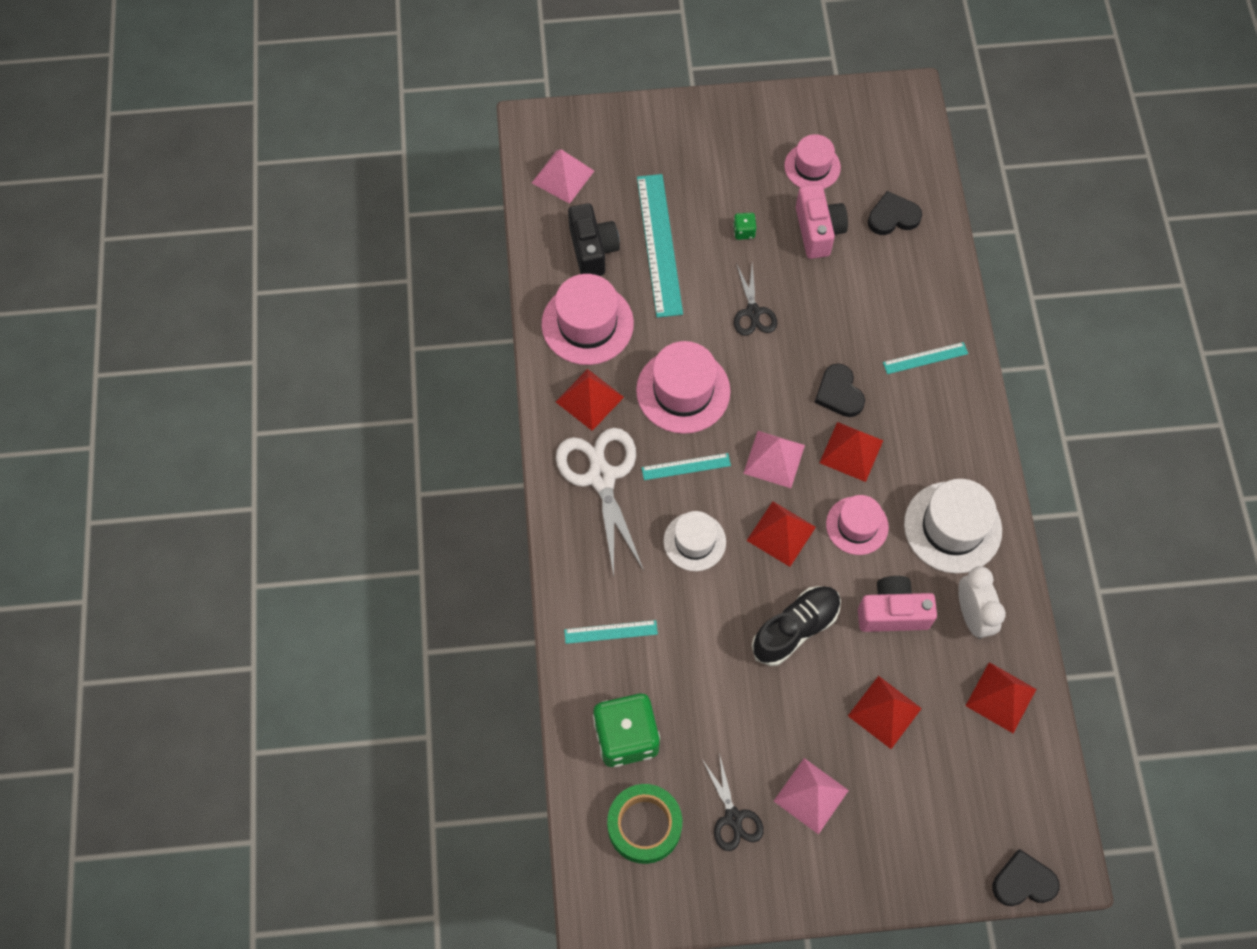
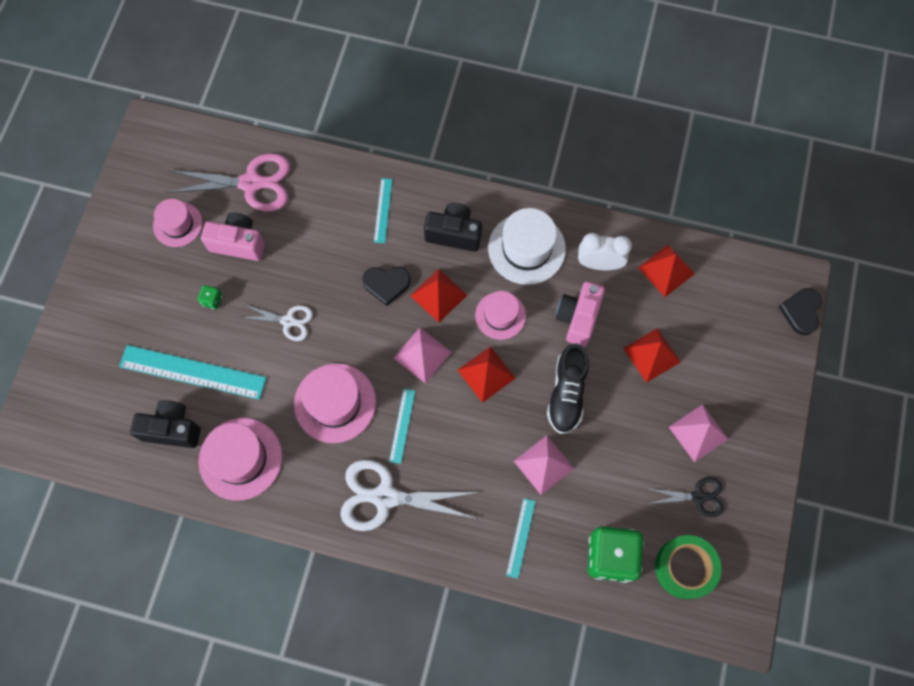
camera: 70 degrees left, 5 degrees up
(562, 176) = (88, 429): pink pyramid -> pink pyramid (543, 464)
(589, 399) = (311, 482): red pyramid -> none
(694, 541) = (468, 443): white hat -> none
(753, 312) = (288, 321): black scissors -> white scissors
(795, 629) = (567, 393): black shoe -> black shoe turned 150 degrees counterclockwise
(893, 217) = (251, 183): black heart -> pink scissors
(933, 442) = (454, 234): none -> black camera

